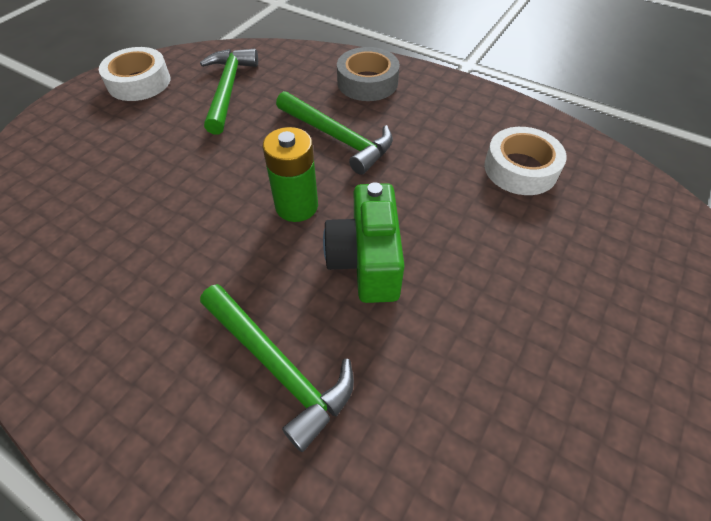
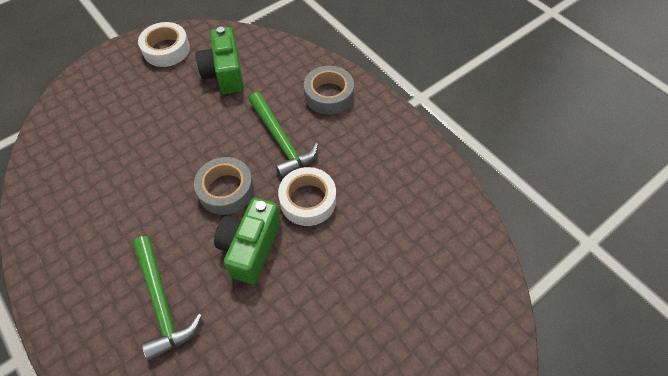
camera: 20 degrees right, 5 degrees up
(228, 89) = (225, 73): green hammer -> green camera
(296, 206) = (226, 190): green battery -> grey tape
(520, 169) = (400, 209): white tape -> white tape (308, 200)

